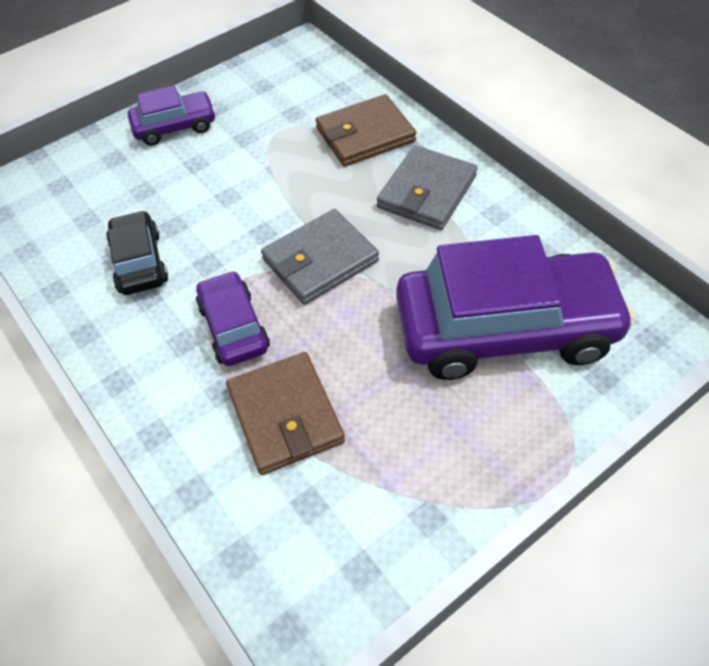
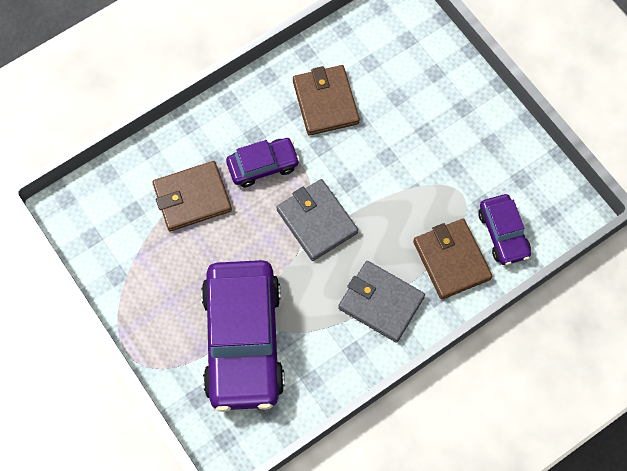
camera: 90 degrees right, 15 degrees up
(139, 262) = (325, 102): black car -> brown wallet
(175, 126) = (470, 113): purple car -> purple car (503, 233)

